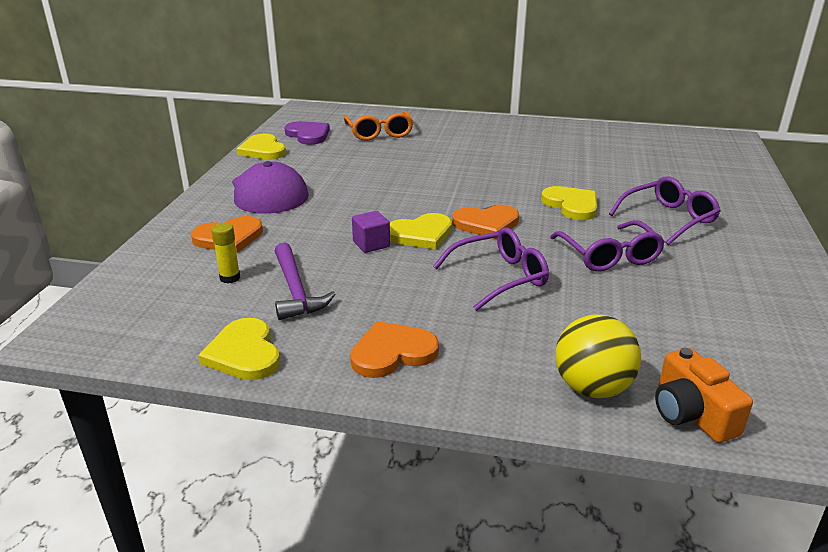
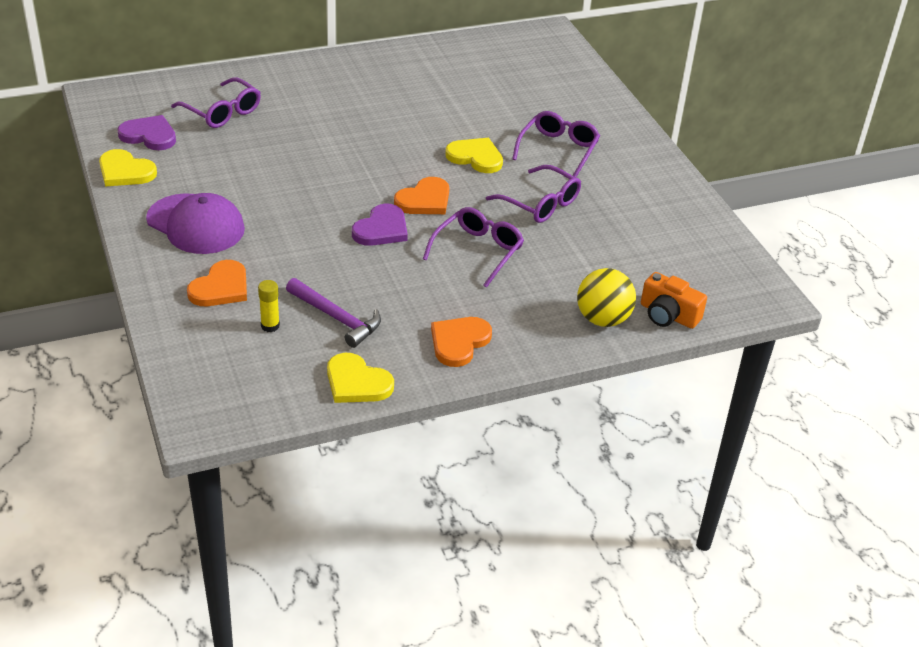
camera: 35 degrees left, 10 degrees up
(371, 244) = (351, 253): purple cube -> none
(379, 133) = (222, 112): orange glasses -> purple glasses
(421, 234) = (381, 229): yellow heart -> purple heart

